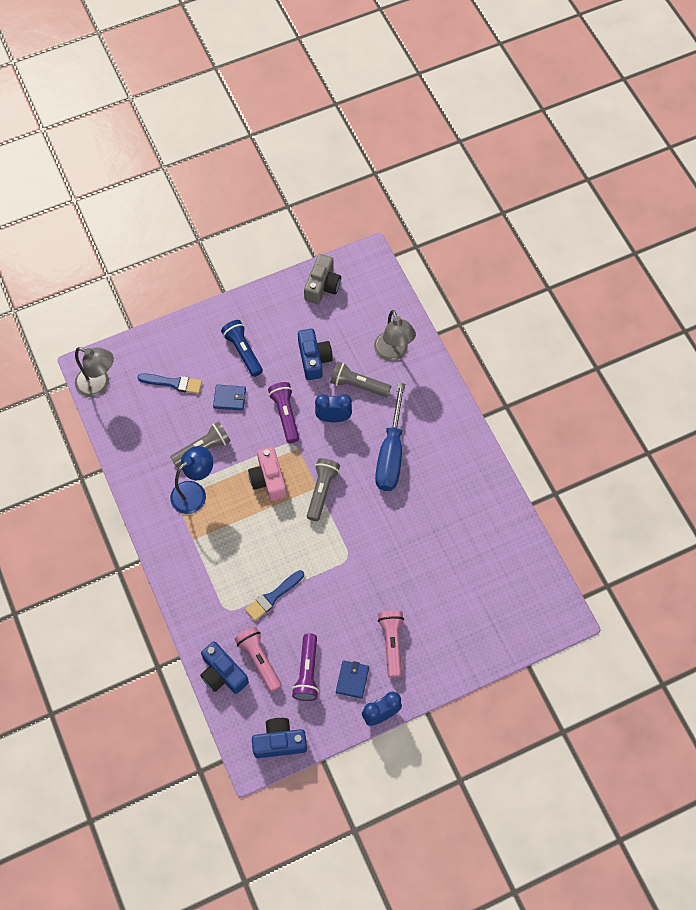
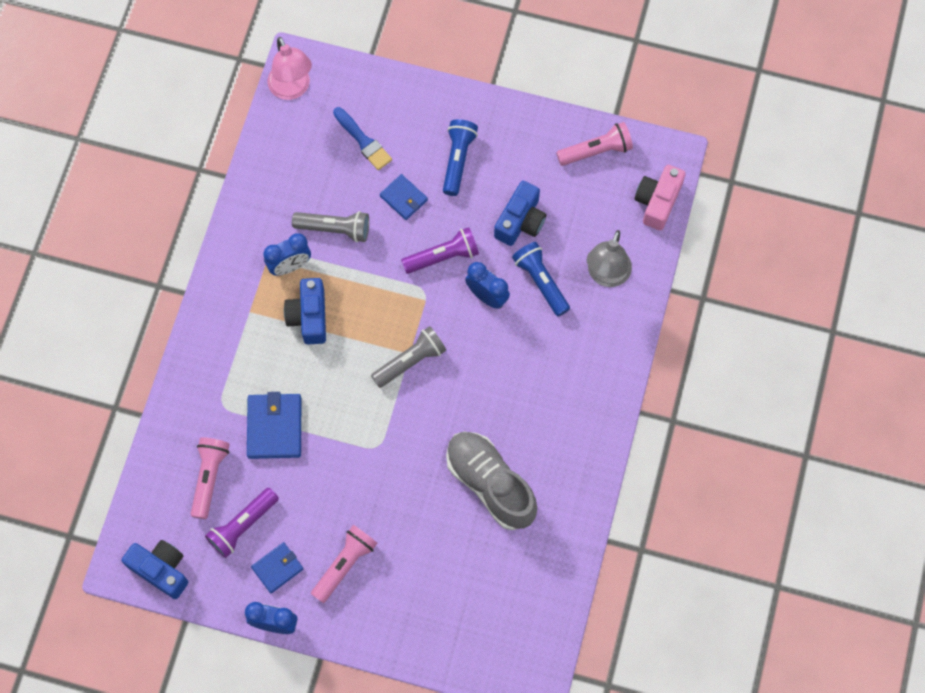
camera: 40 degrees right, 5 degrees up
(99, 385) = (292, 89): grey lamp -> pink lamp
(194, 492) = (290, 266): blue lamp -> blue clock
(222, 673) = (166, 462): blue camera -> blue camera (309, 316)
(268, 479) = (370, 309): pink camera -> pink camera (658, 201)
(273, 597) = (274, 427): blue brush -> blue wallet
(285, 415) = (443, 257): purple flashlight -> purple flashlight turned 45 degrees clockwise
(322, 286) = (596, 151): grey camera -> pink flashlight
(358, 385) = (541, 282): grey flashlight -> blue flashlight
(391, 453) = (511, 377): blue screwdriver -> none
(435, 525) = (490, 484): none -> grey shoe

